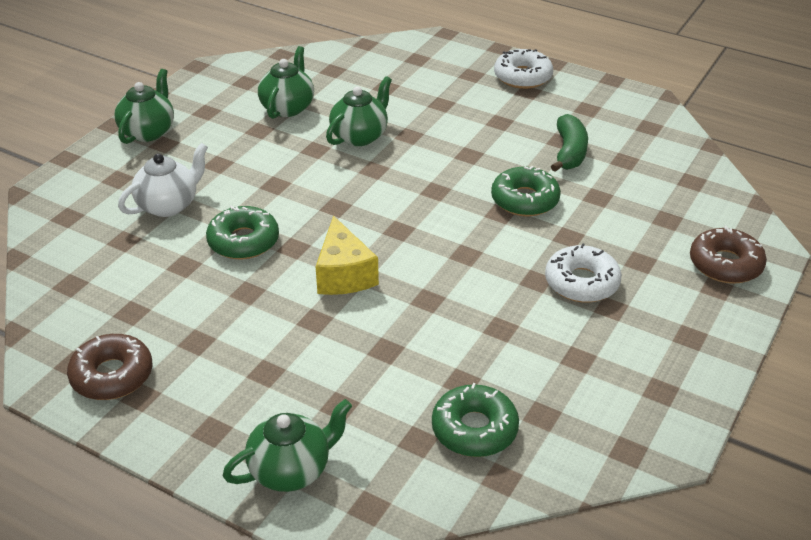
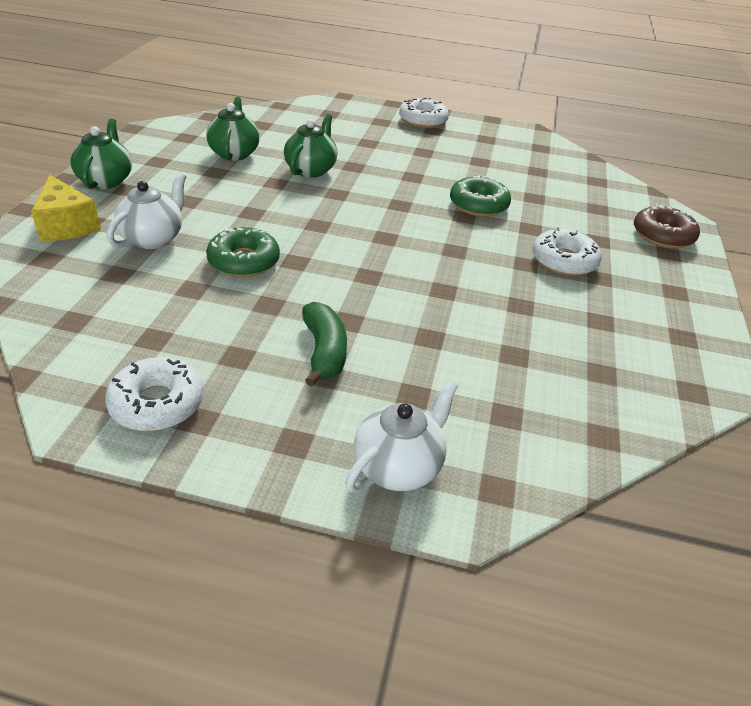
camera: 20 degrees left, 0 degrees up
(112, 375) = (157, 404): brown donut -> white donut
(291, 470) = (398, 467): green teapot -> white teapot
(344, 274) = (355, 278): yellow cheese -> yellow cheese (66, 225)
(474, 429) = (552, 395): green donut -> none
(569, 152) = (492, 169): green banana -> green banana (324, 351)

